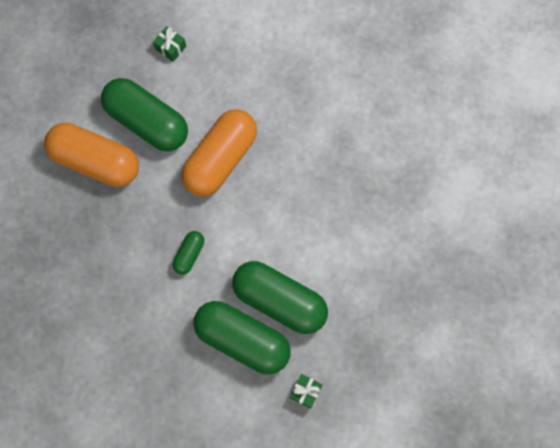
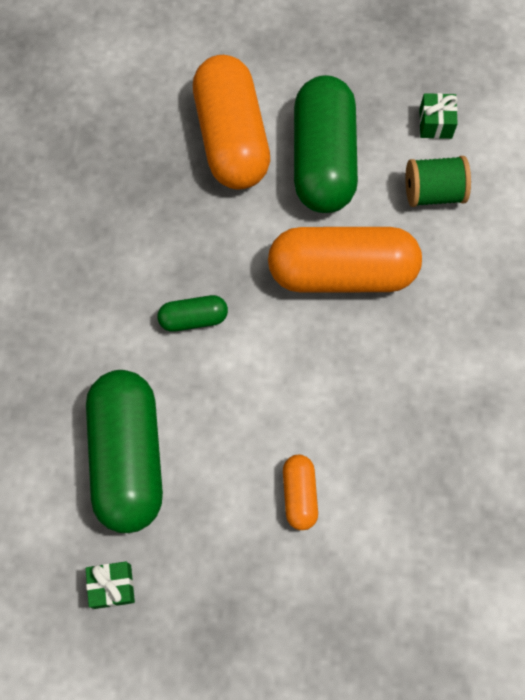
camera: 55 degrees right, 5 degrees down
(210, 79) = (433, 192): none -> green spool
(279, 301) = (211, 469): green capsule -> none
(324, 265) = (299, 494): none -> orange capsule

